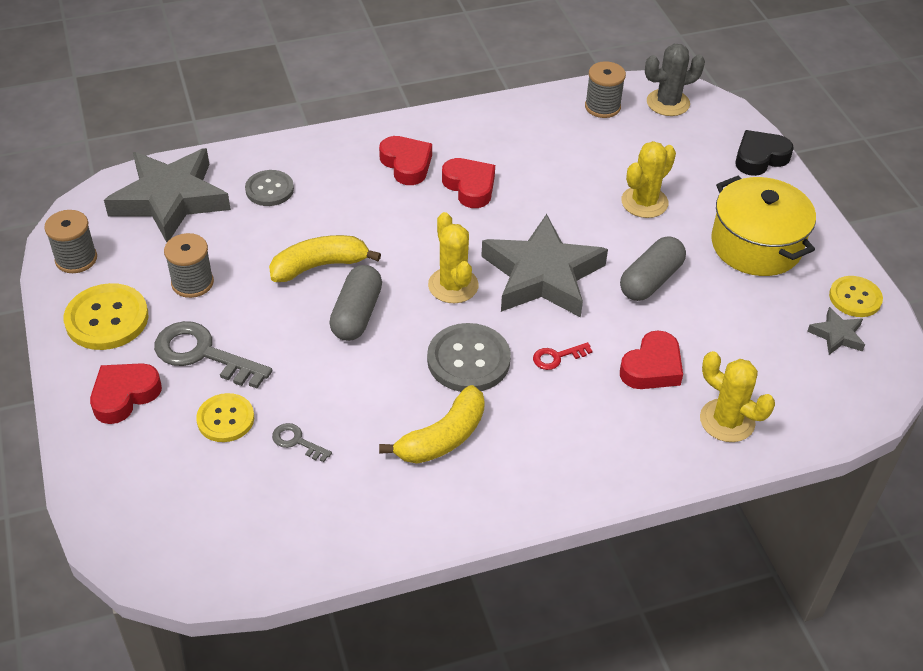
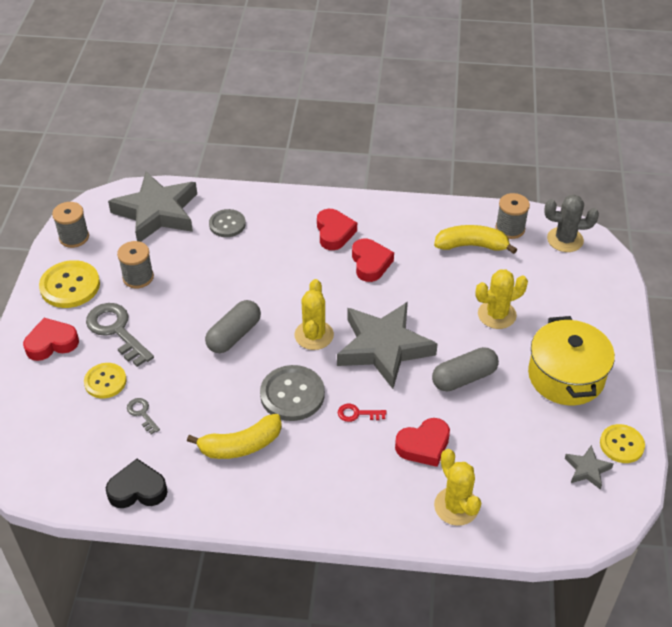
camera: 25 degrees right, 0 degrees up
(319, 266) = (229, 291): yellow banana -> yellow banana (471, 245)
(760, 158) = (614, 306): black heart -> black heart (137, 489)

